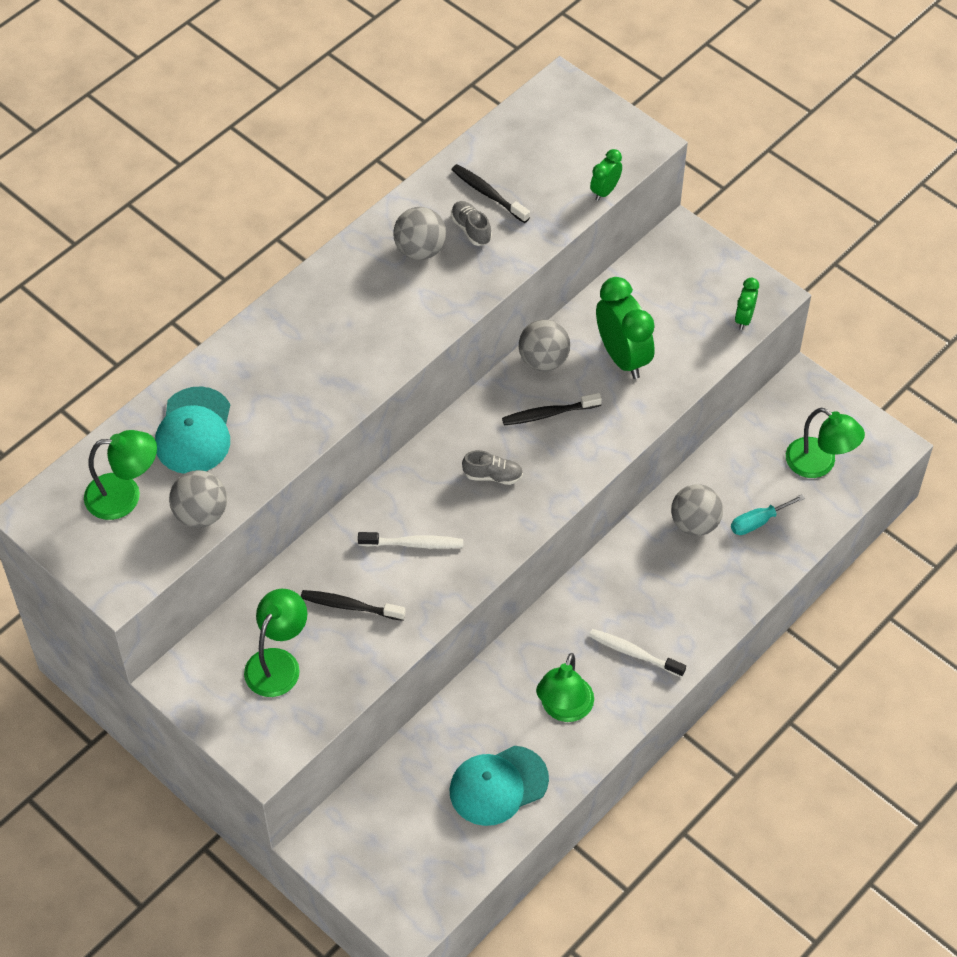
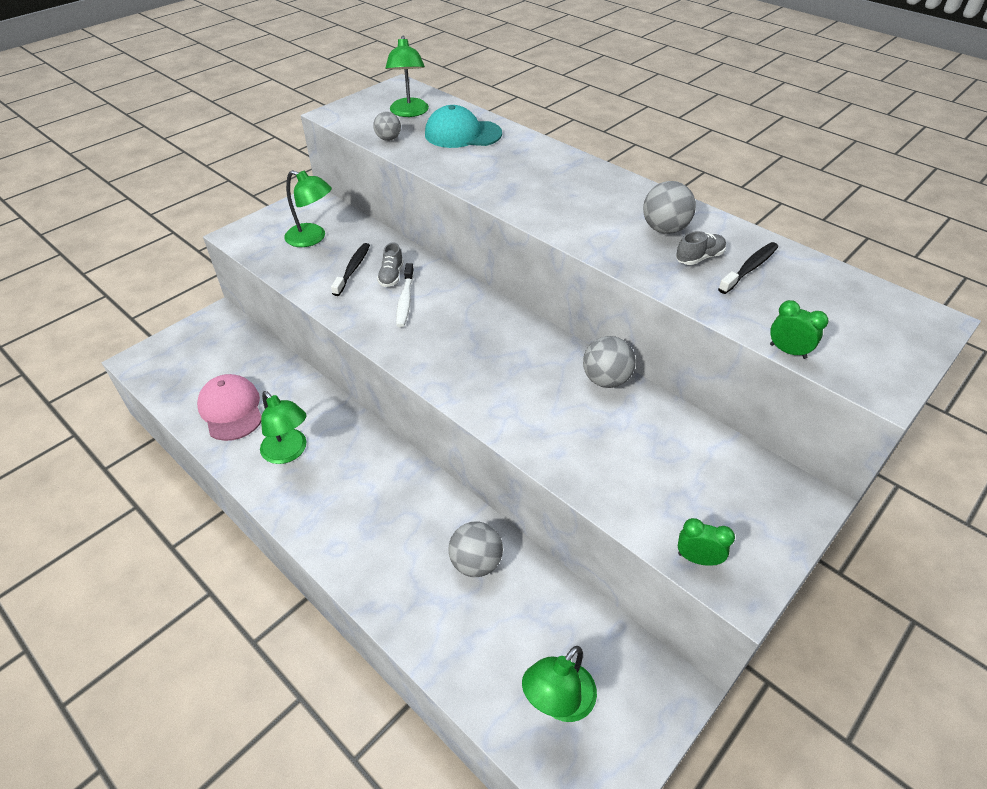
camera: 90 degrees right, 10 degrees down
(201, 514) = (388, 139): grey ball -> grey ball, size x0.64
(493, 476) = (471, 345): grey shoe -> grey shoe (391, 276)
(498, 785) = (231, 409): turquoise cap -> pink cap
(548, 414) = (542, 382): black toothbrush -> none
(564, 709) = (289, 452): green lamp -> green lamp turned 150 degrees counterclockwise
(622, 357) = (619, 440): green clock -> none
(634, 653) = (334, 505): white toothbrush -> none
(758, 522) = (476, 625): turquoise screwdriver -> none

